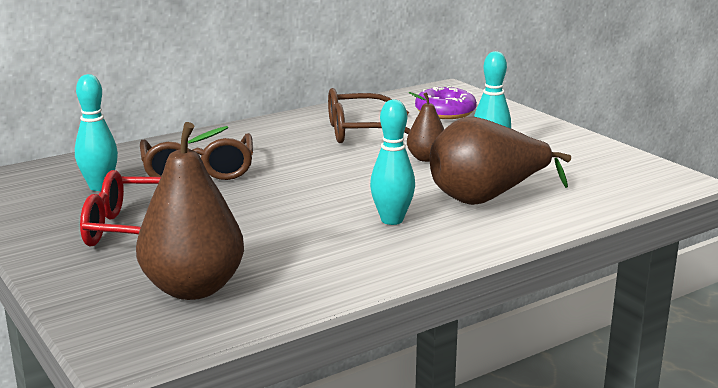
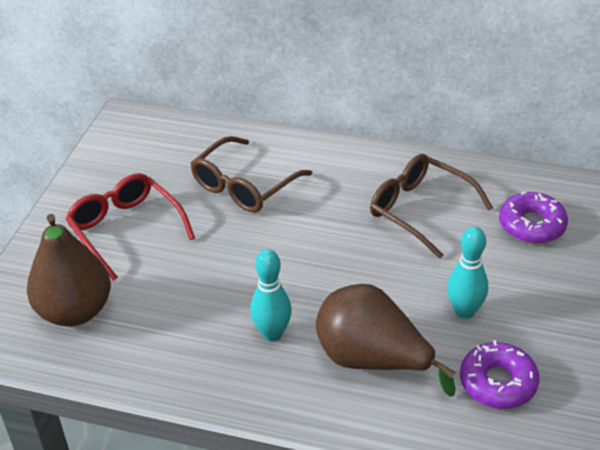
camera: 50 degrees right, 20 degrees up
(100, 187) = (168, 166): turquoise bowling pin -> none
(426, 158) = (412, 279): brown pear -> none
(576, 172) = (498, 383): none -> purple donut

